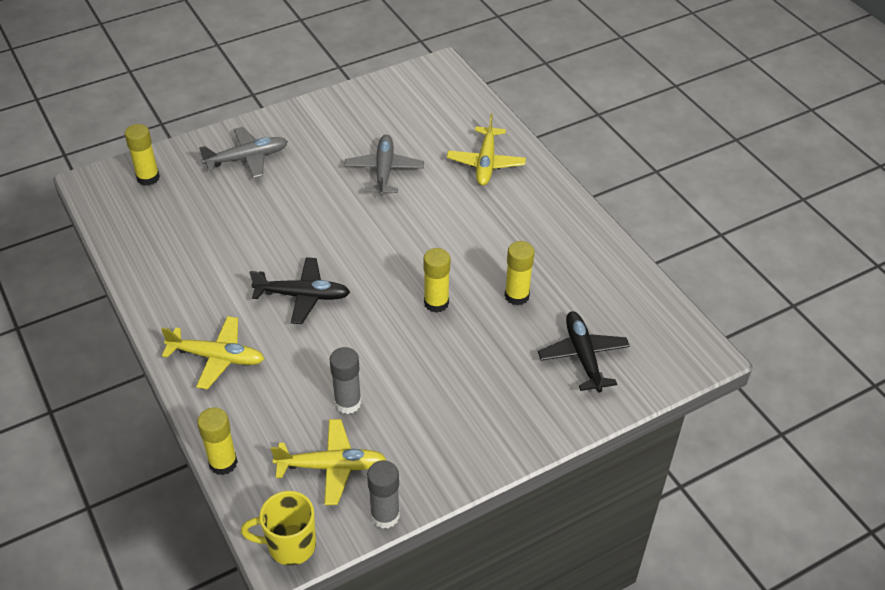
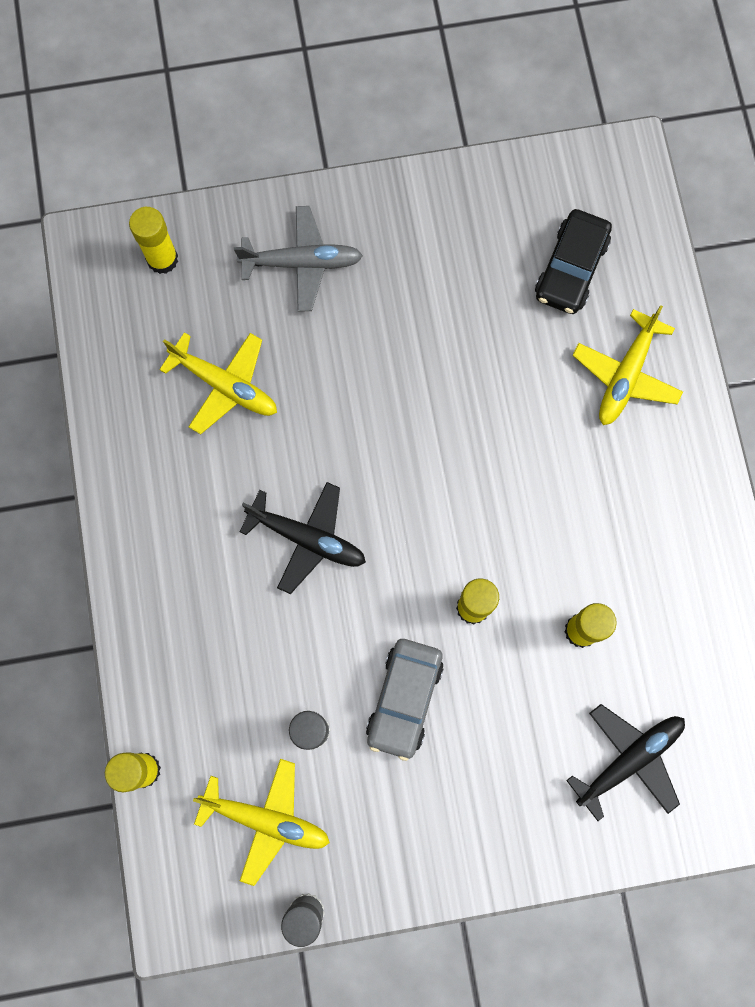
camera: 20 degrees right, 30 degrees up
(216, 357) = (175, 605): yellow plane -> yellow plane (224, 385)
(290, 545) = (188, 913): yellow mug -> none
(384, 171) = (480, 346): grey plane -> none
(408, 366) = (404, 699): none -> grey car
(427, 122) = (571, 268): none -> black car
(583, 356) = (628, 759): black plane -> black plane turned 45 degrees clockwise

